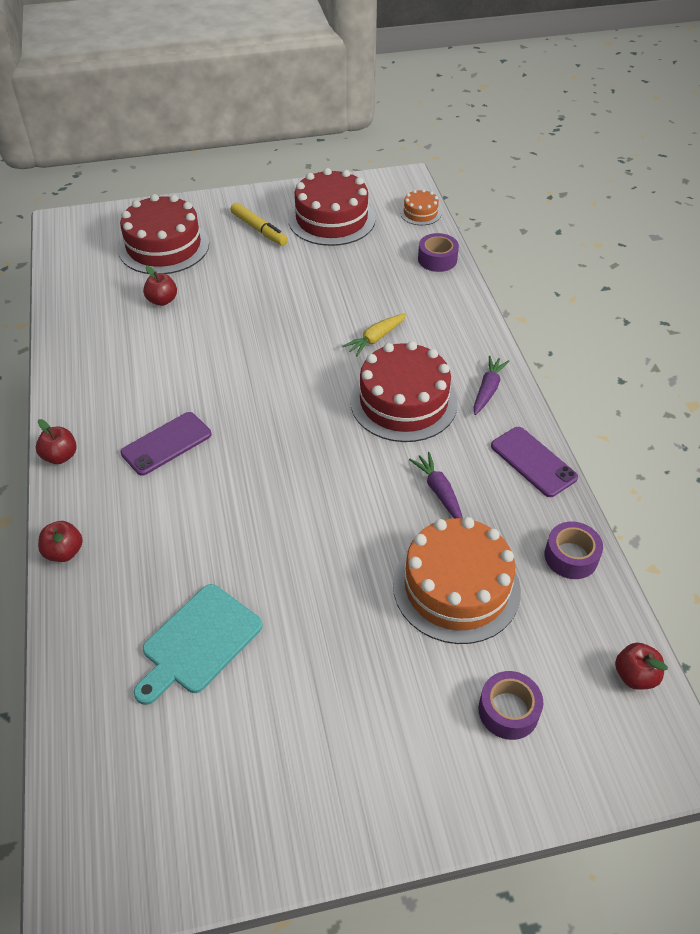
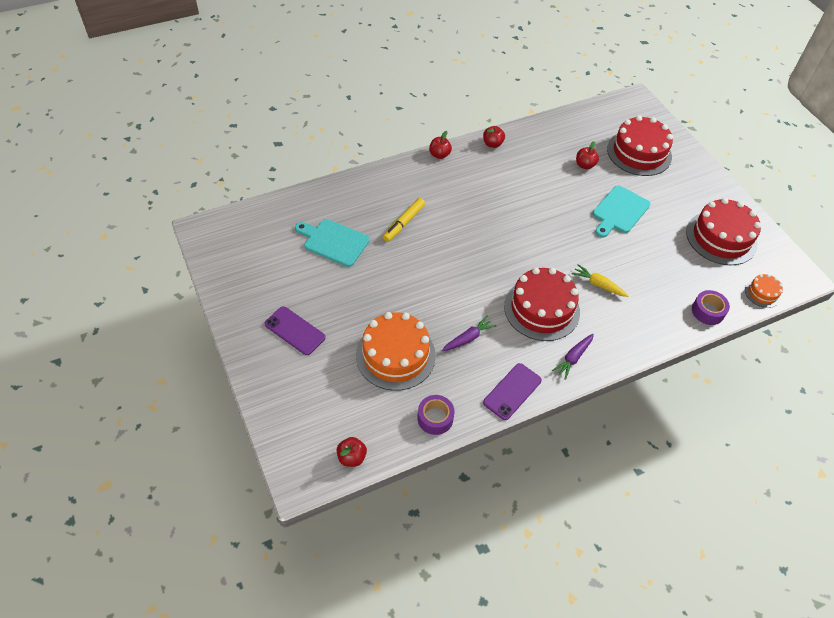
camera: 75 degrees right, 5 degrees up
(64, 552) = (376, 174): red apple -> red apple (492, 144)
(166, 443) = (463, 197): purple phone -> purple phone (295, 331)
(259, 229) = (685, 198): yellow marker -> yellow marker (404, 223)
(259, 289) = (619, 211): none -> turquoise cutting board
(488, 390) = (573, 358): purple carrot -> purple carrot turned 120 degrees clockwise
(508, 710) = (317, 389): purple tape -> none

